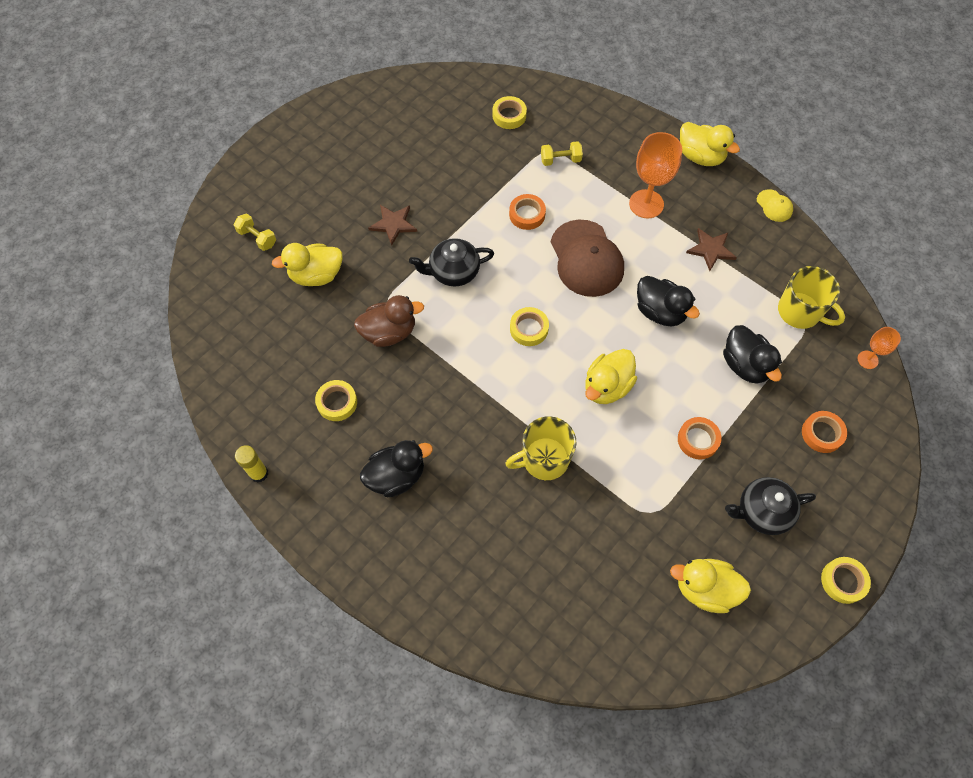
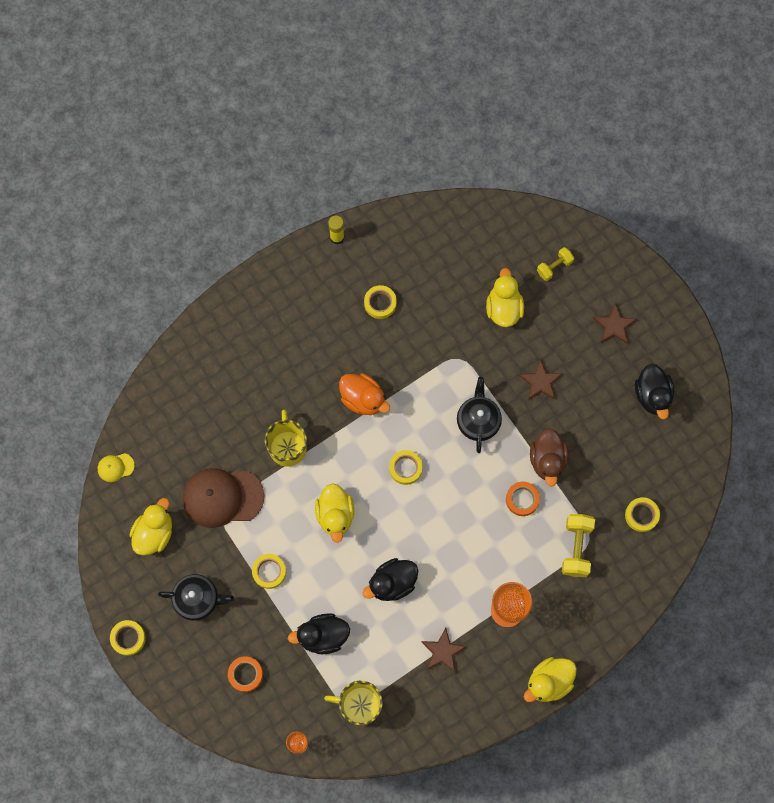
camera: 105 degrees right, 10 degrees up
(315, 173) = (614, 326): none -> brown star
(389, 332) = (432, 355): brown duck -> brown duck (547, 460)
(396, 476) = (306, 335): black duck -> black duck (652, 395)
(461, 391) = (363, 399): none -> orange duck
(560, 160) = (576, 548): yellow dumbbell -> yellow dumbbell, size x1.57
(586, 259) = (462, 537): brown cap -> brown cap (222, 497)
(607, 387) = (335, 515): yellow duck -> yellow duck turned 150 degrees counterclockwise
(698, 440) = (269, 571): orange tape -> yellow tape
(762, 511) = (197, 599): black teapot -> black teapot turned 90 degrees clockwise
(774, 206) = (475, 730): yellow cap -> yellow cap (115, 467)
(800, 312) = (359, 705): yellow mug -> yellow mug turned 45 degrees clockwise

